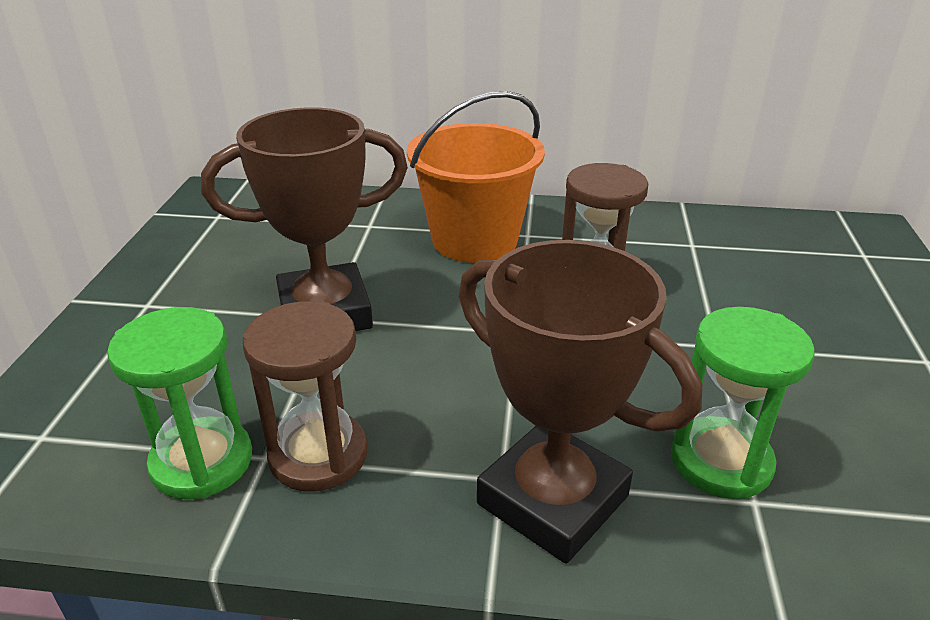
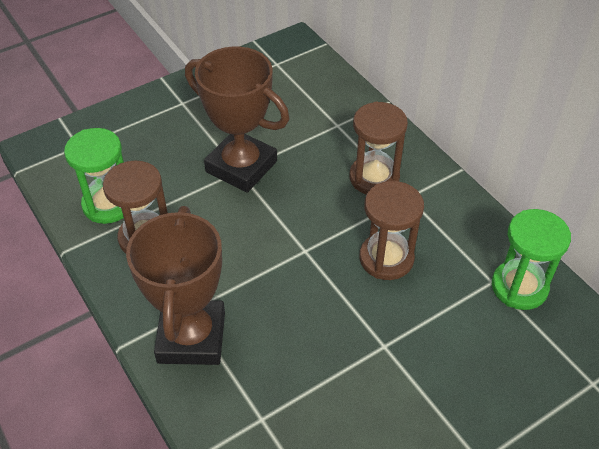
camera: 50 degrees right, 15 degrees up
(474, 240) = (374, 178): orange bucket -> brown hourglass
(721, 461) = (279, 391): green hourglass -> green hourglass (519, 287)

